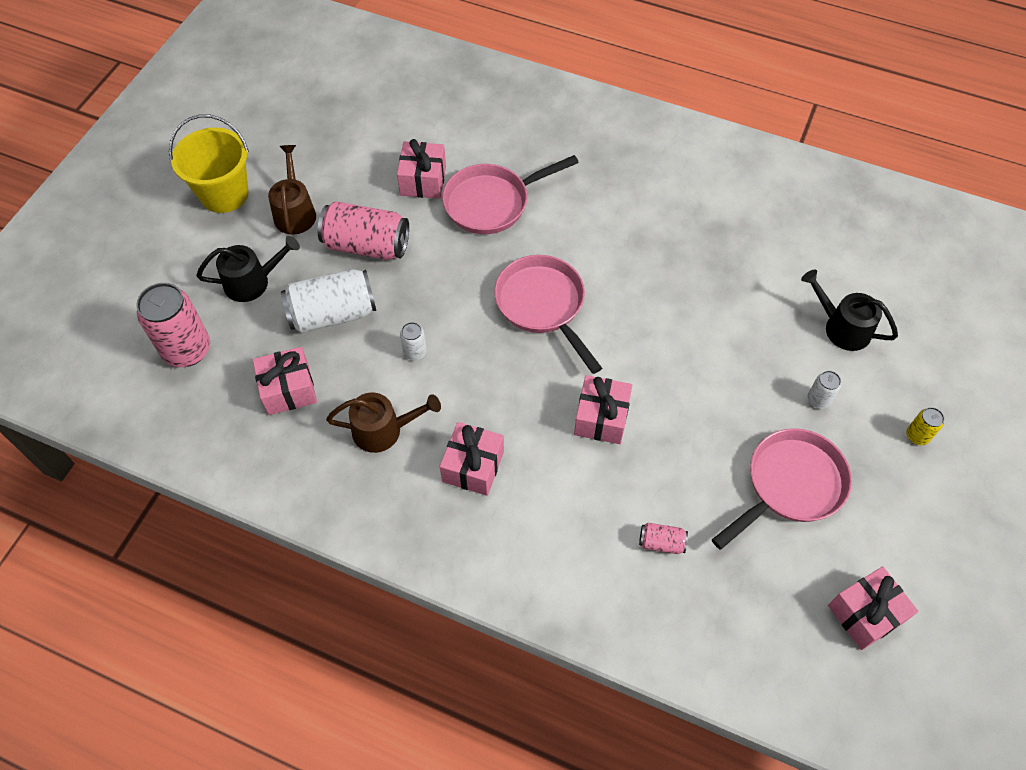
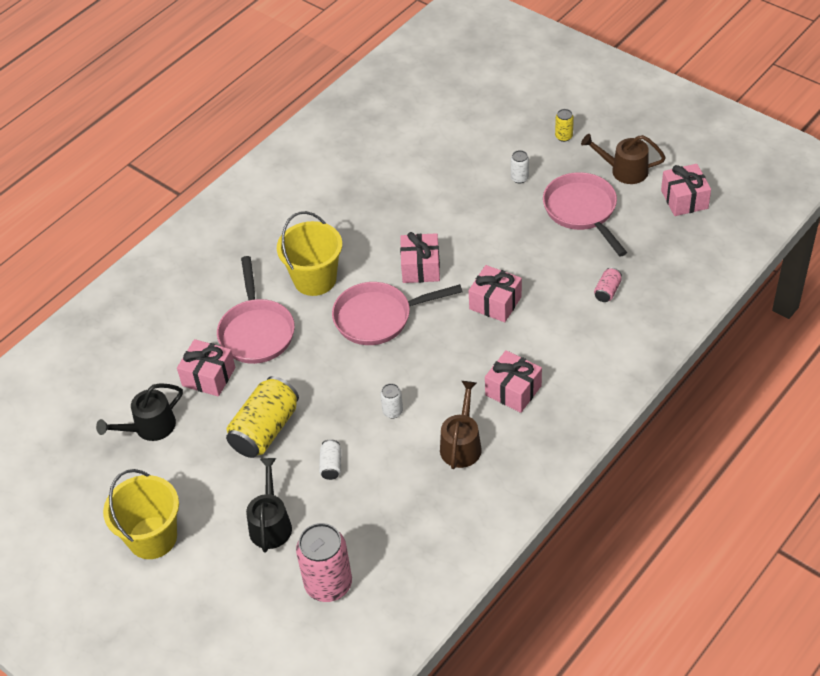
camera: 70 degrees left, 10 degrees down
(288, 389) = (399, 508): pink gift -> pink gift (420, 267)
(295, 212) = (201, 481): brown watering can -> brown watering can (624, 170)
(333, 314) = (331, 465): white can -> white can, size x0.47
(366, 245) = (265, 430): pink can -> yellow can
(579, 233) = (315, 279): none -> yellow bucket
(842, 327) = (464, 149): black watering can -> black watering can (150, 427)

